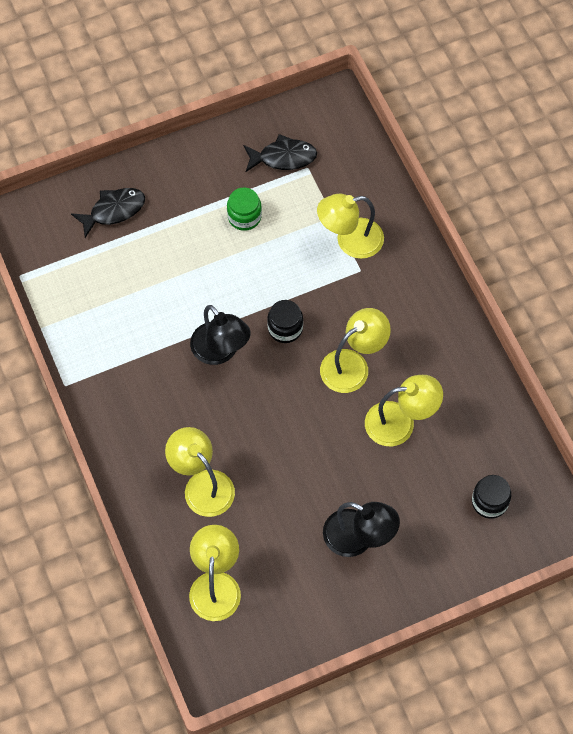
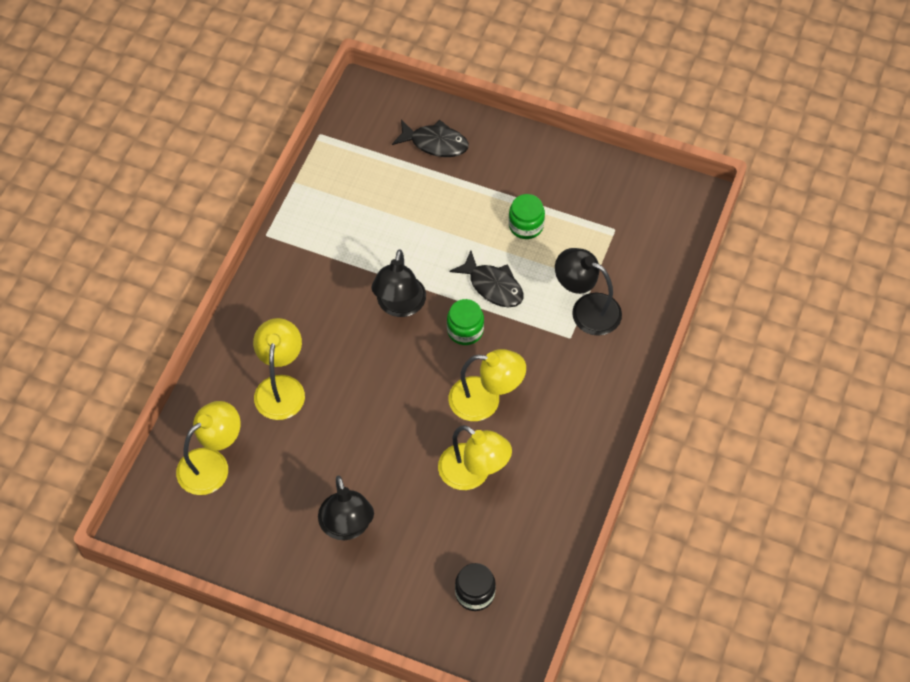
camera: 45 degrees right, 5 degrees down
(283, 157) = (604, 207): black fish -> black fish (493, 286)
(285, 328) = (465, 330): black jar -> green jar
(350, 241) = (586, 309): yellow lamp -> black lamp

